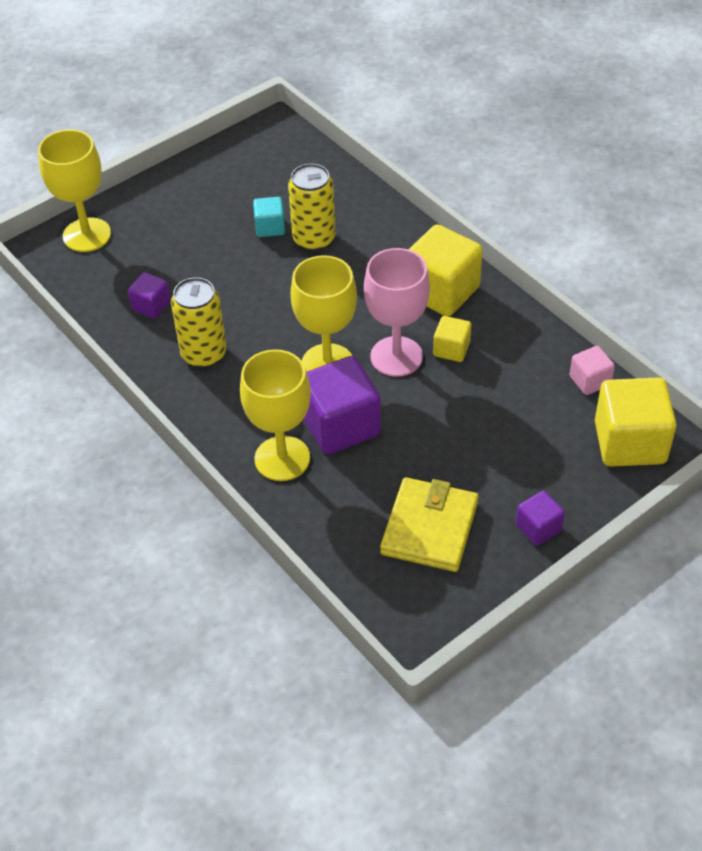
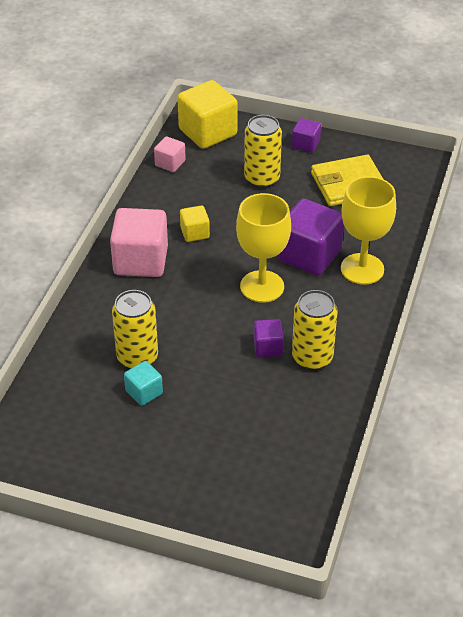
camera: 125 degrees left, 5 degrees down
(87, 235) = (250, 517): yellow goblet -> none
(151, 306) = (293, 418): purple cube -> purple cube (268, 347)
(396, 356) = (224, 256): pink goblet -> none
(441, 291) = (141, 261): yellow cube -> pink cube
(501, 450) = (262, 178): none -> yellow can

